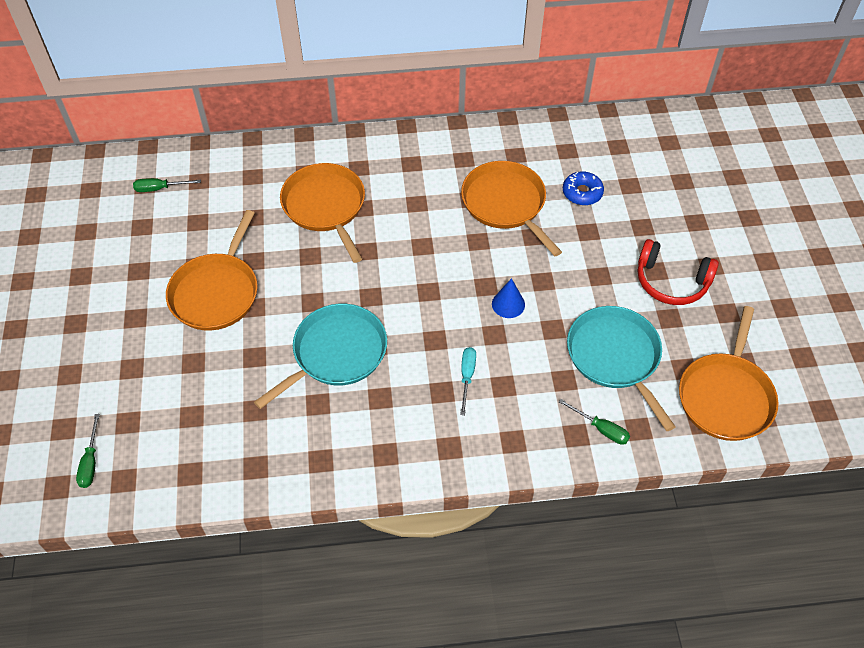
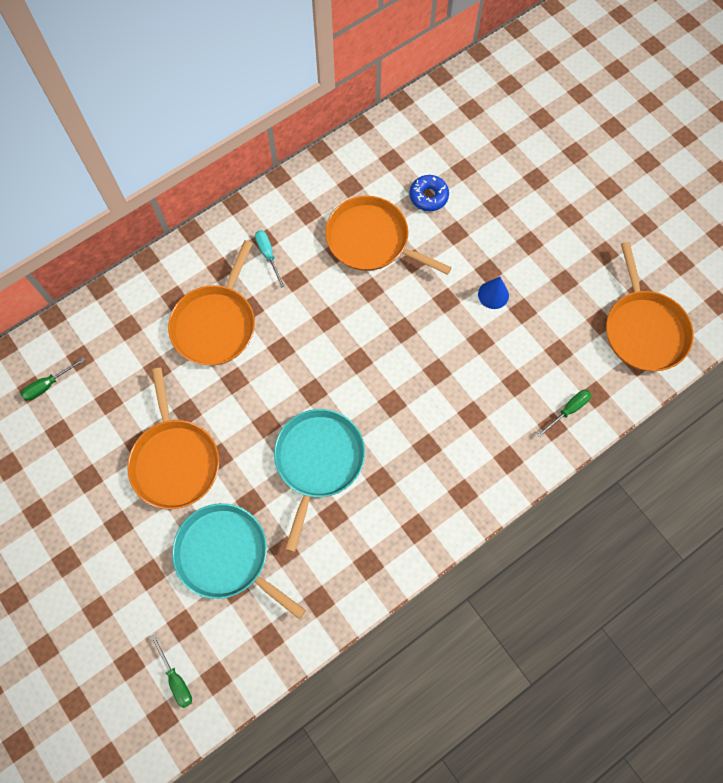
camera: 30 degrees left, 15 degrees up
(325, 207) = (216, 324): orange pan -> orange pan turned 105 degrees counterclockwise
(467, 376) = (438, 422): turquoise screwdriver -> turquoise screwdriver (268, 255)
(508, 304) = (431, 337): blue cone -> blue cone (493, 295)
(601, 429) = (568, 410): green screwdriver -> green screwdriver turned 45 degrees counterclockwise
(615, 357) = (543, 340): turquoise pan -> turquoise pan (226, 556)
(671, 282) = (547, 246): red headphones -> none

